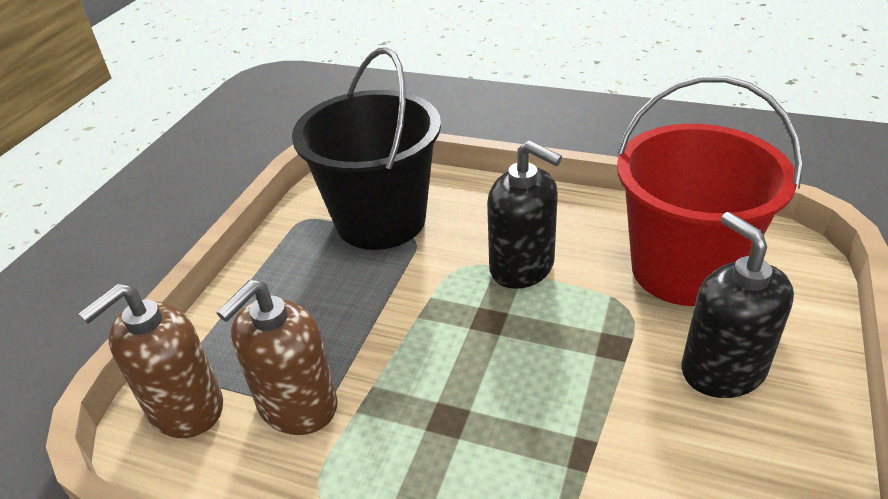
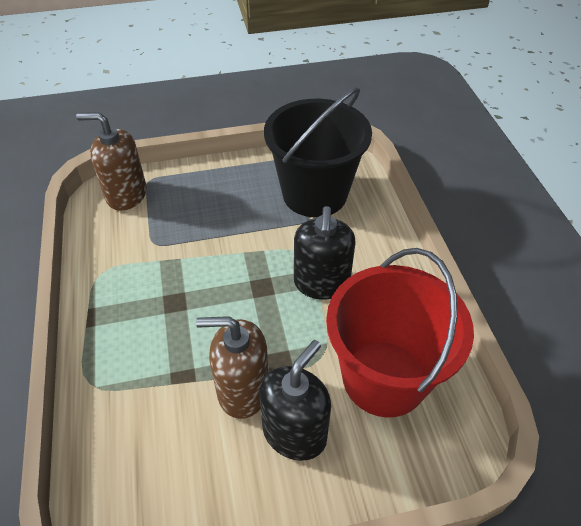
camera: 55 degrees right, 10 degrees up
(297, 406) = (150, 235): brown soap dispenser -> brown soap dispenser (243, 390)

